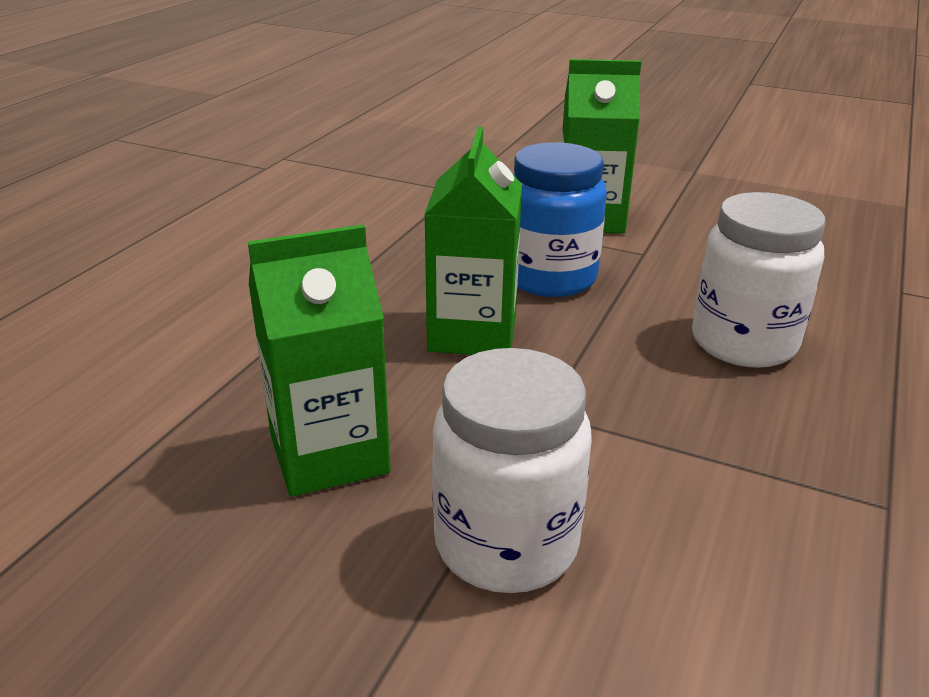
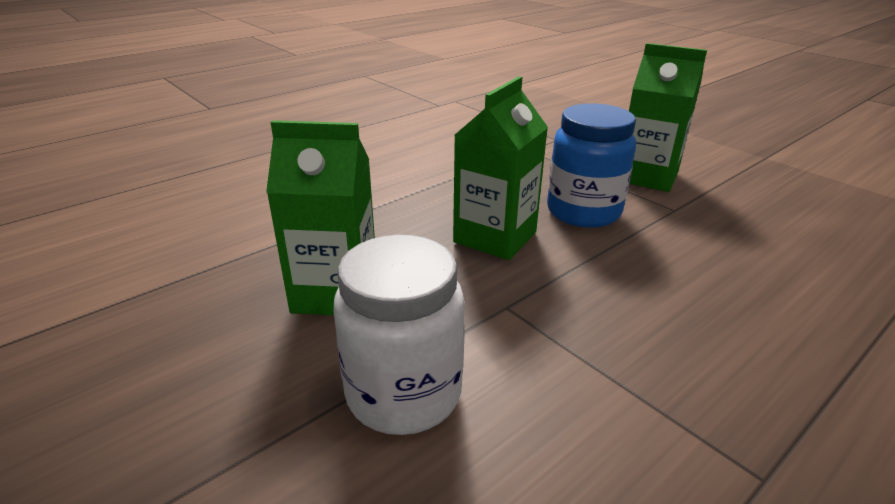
camera: 25 degrees right, 0 degrees up
(743, 342) = (715, 297): white jar -> none

